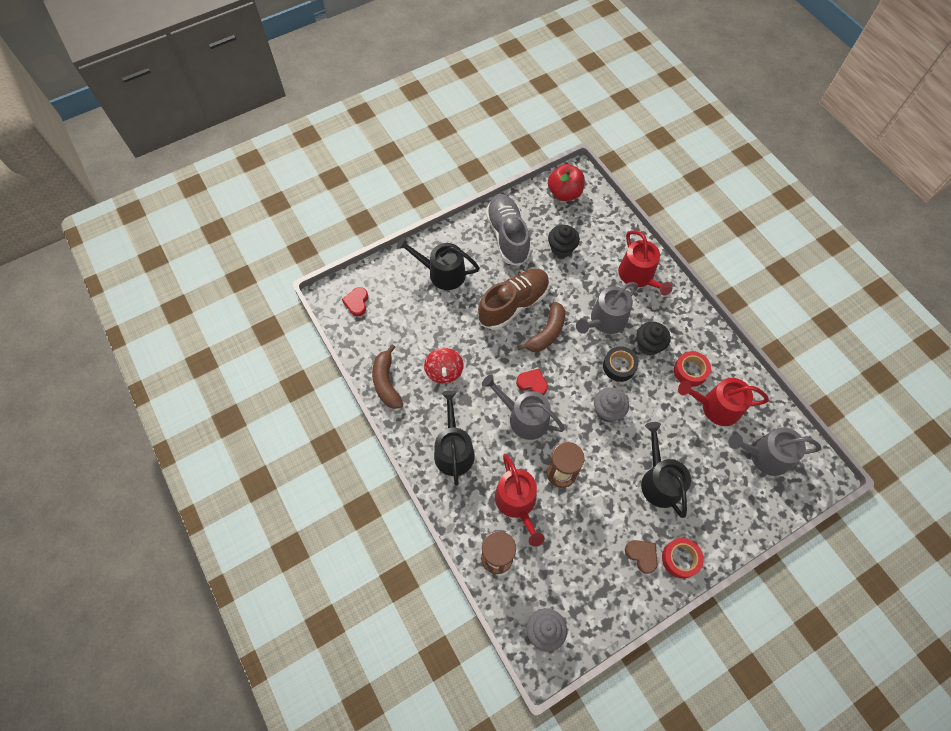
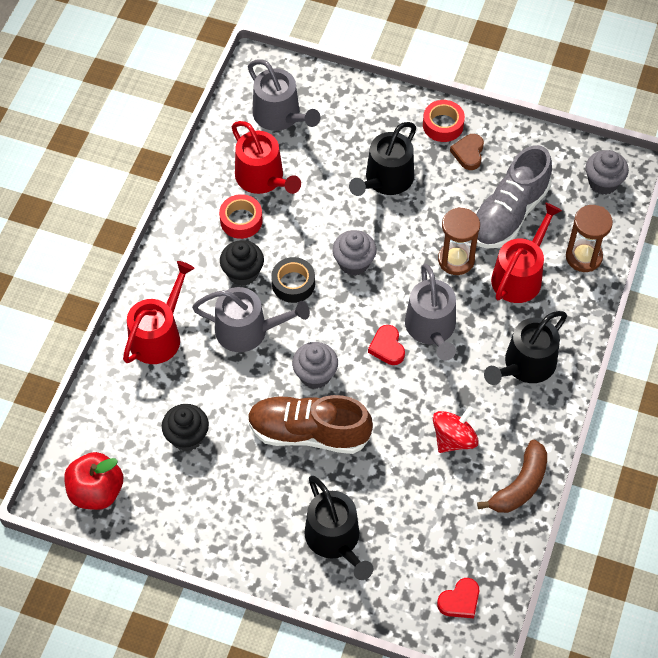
camera: 130 degrees left, 5 degrees down
(507, 236) = (219, 508): grey shoe -> grey shoe (509, 214)
(546, 333) = (315, 375): brown banana -> grey cupcake

